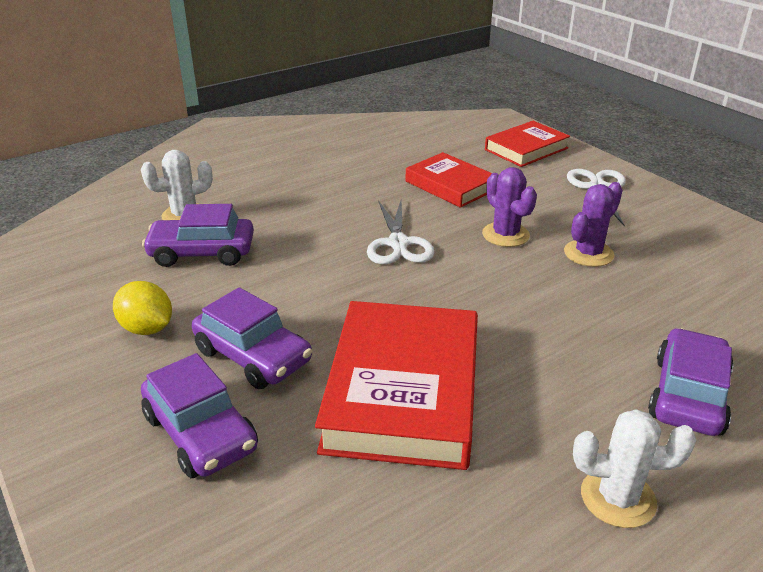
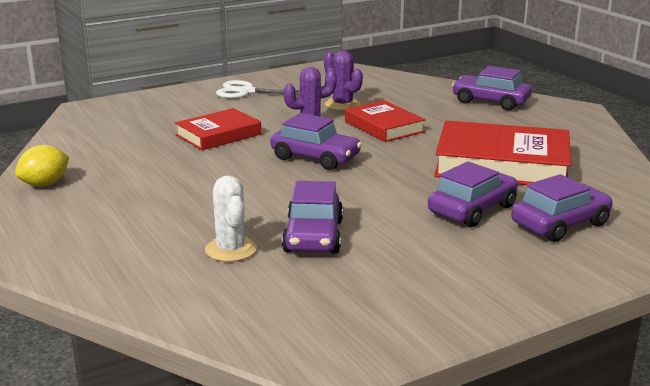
camera: 85 degrees left, 10 degrees down
(147, 328) = (440, 253): yellow lemon -> yellow lemon (45, 184)
(398, 244) = (315, 158): white scissors -> purple car
(526, 149) = (161, 105): red book -> red book (384, 126)
(618, 498) = (572, 124): white cactus -> none

